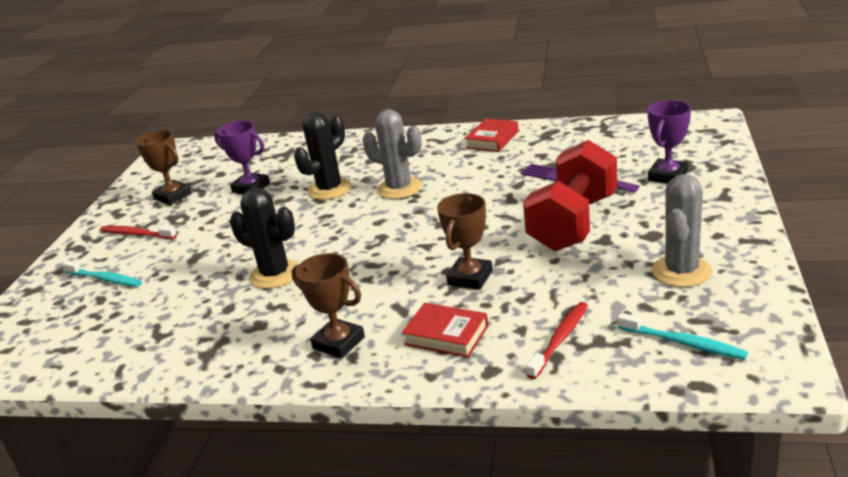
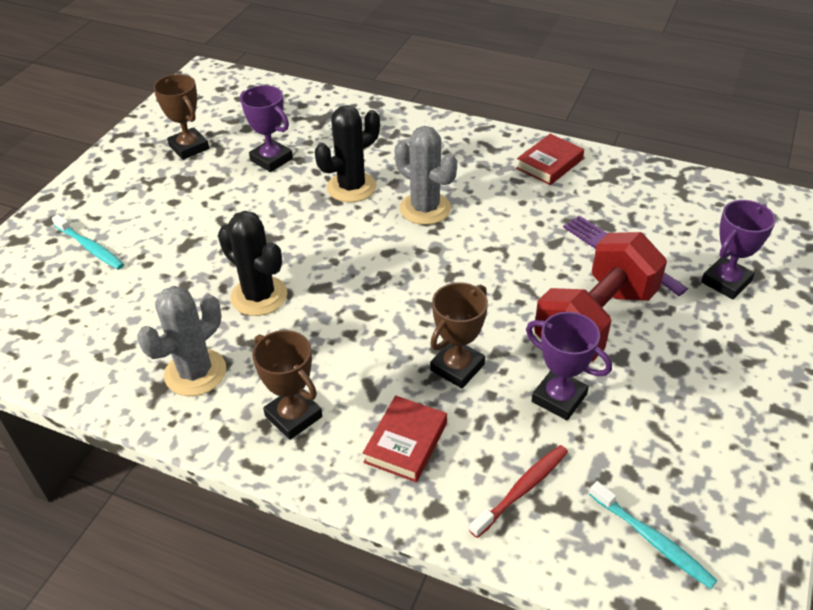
camera: 10 degrees right, 15 degrees up
(136, 234) = (138, 192): red toothbrush -> none
(446, 335) = (406, 443): red book -> red book turned 75 degrees clockwise
(565, 276) = (559, 398): none -> purple trophy
(681, 271) = (689, 433): grey cactus -> grey cactus (195, 373)

